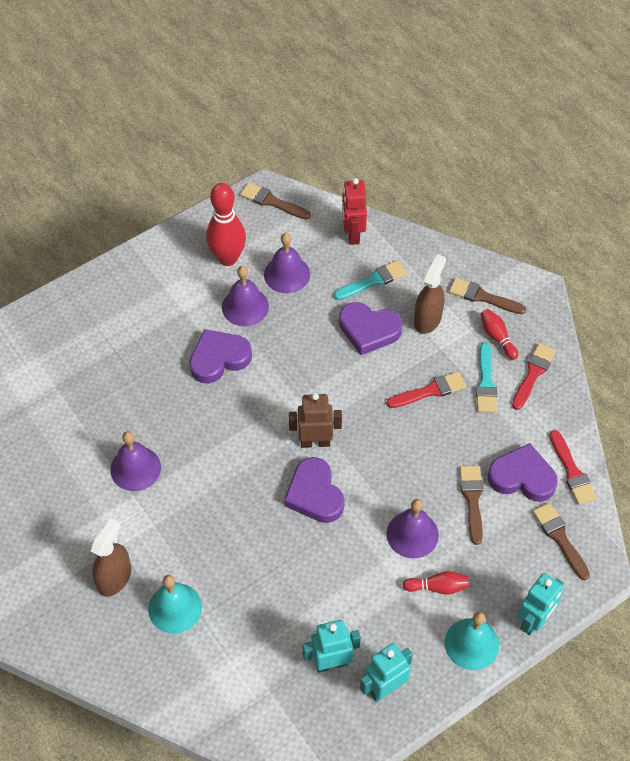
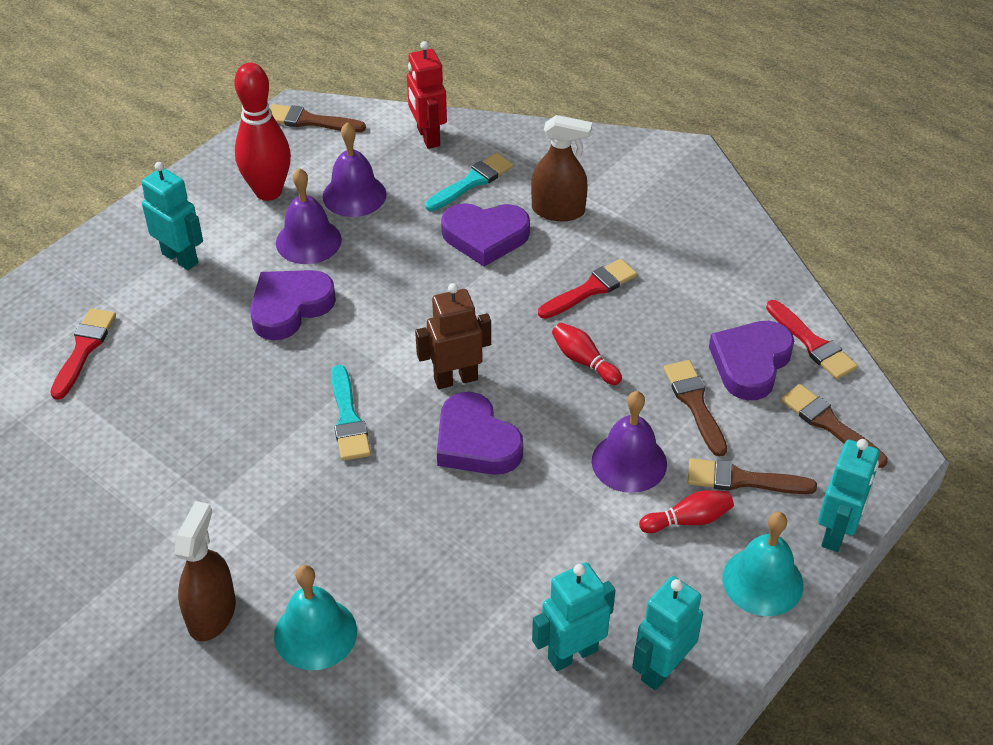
camera: 15 degrees left, 10 degrees down
(135, 468) = (206, 463): purple bell -> none
(155, 301) = (180, 258): none -> turquoise robot
(427, 319) = (558, 210): brown spray bottle -> brown spray bottle turned 90 degrees clockwise
(483, 297) = (620, 174): brown brush -> brown brush (742, 480)
(485, 382) = (660, 266): turquoise brush -> turquoise brush (348, 419)
(497, 337) = (656, 214): red bowling pin -> red bowling pin (584, 361)
(522, 477) = (750, 363): purple heart -> purple heart turned 60 degrees counterclockwise
(533, 374) = (717, 244): red brush -> red brush (84, 349)

